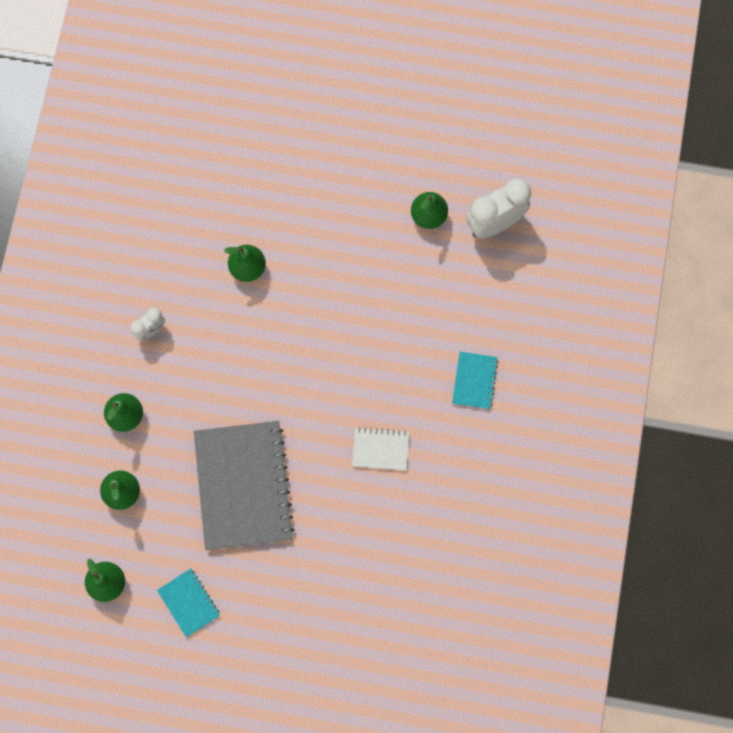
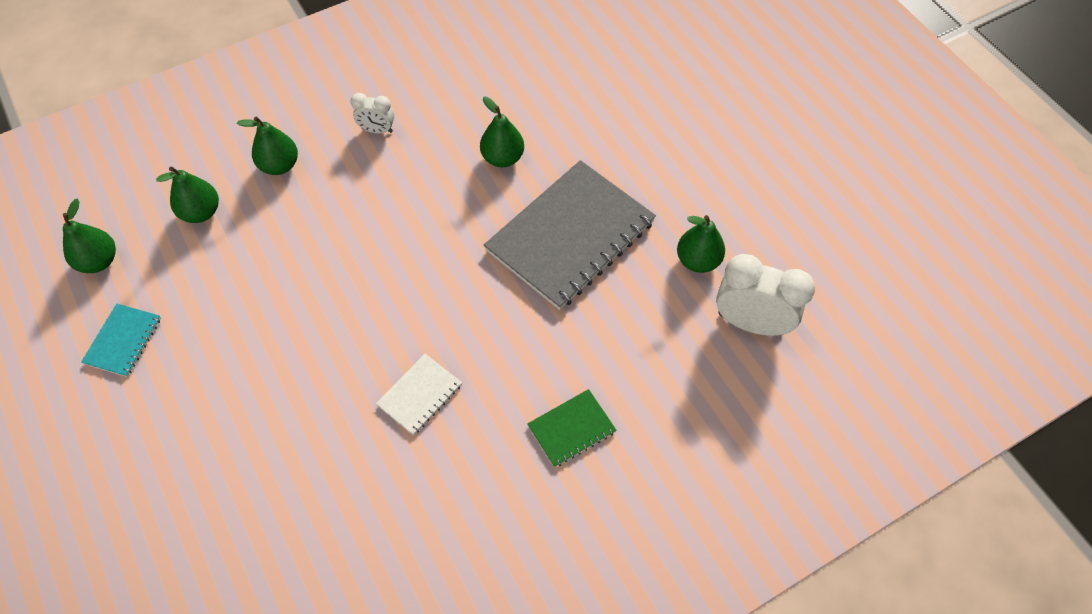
camera: 50 degrees right, 15 degrees down
(243, 486) = (282, 302): grey notebook -> grey notebook (570, 236)
(380, 449) = (419, 395): white notebook -> white notebook turned 75 degrees clockwise
(474, 381) = (571, 429): turquoise notebook -> green notebook

